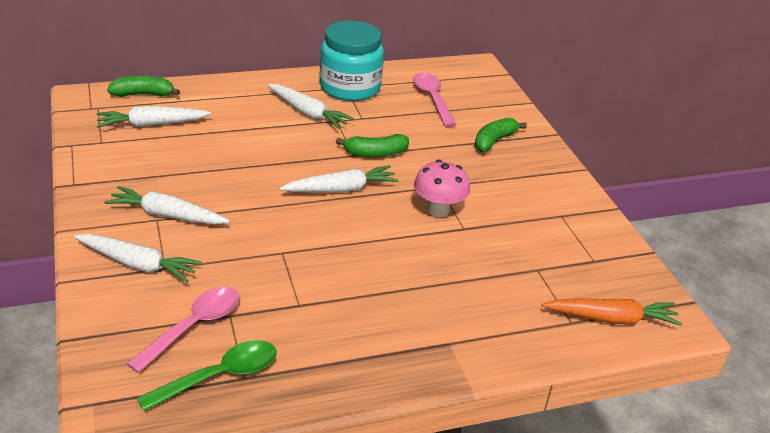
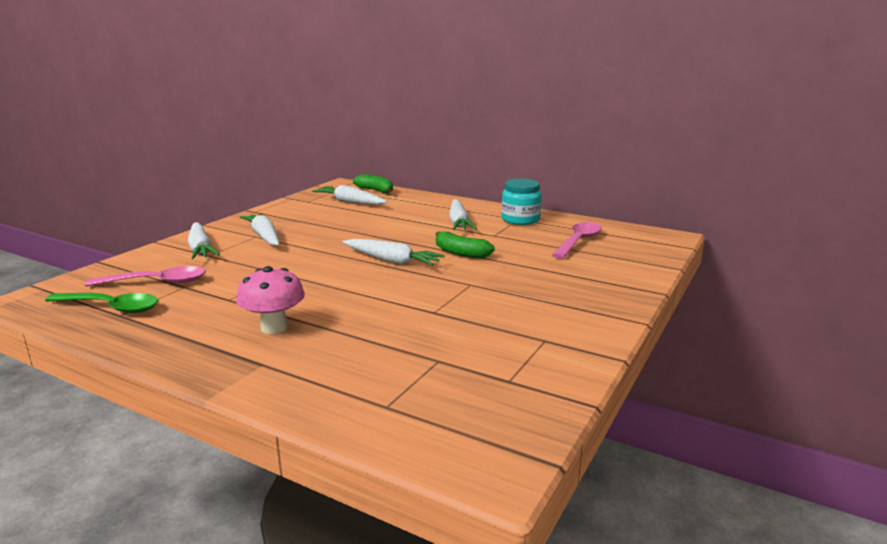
camera: 50 degrees right, 15 degrees down
(350, 87) = (520, 220): turquoise jar -> turquoise jar, size x0.67
(438, 210) = (437, 295): pink mushroom -> pink mushroom (274, 327)
(494, 141) = (582, 277): green banana -> none
(611, 319) = (429, 425): orange carrot -> none

